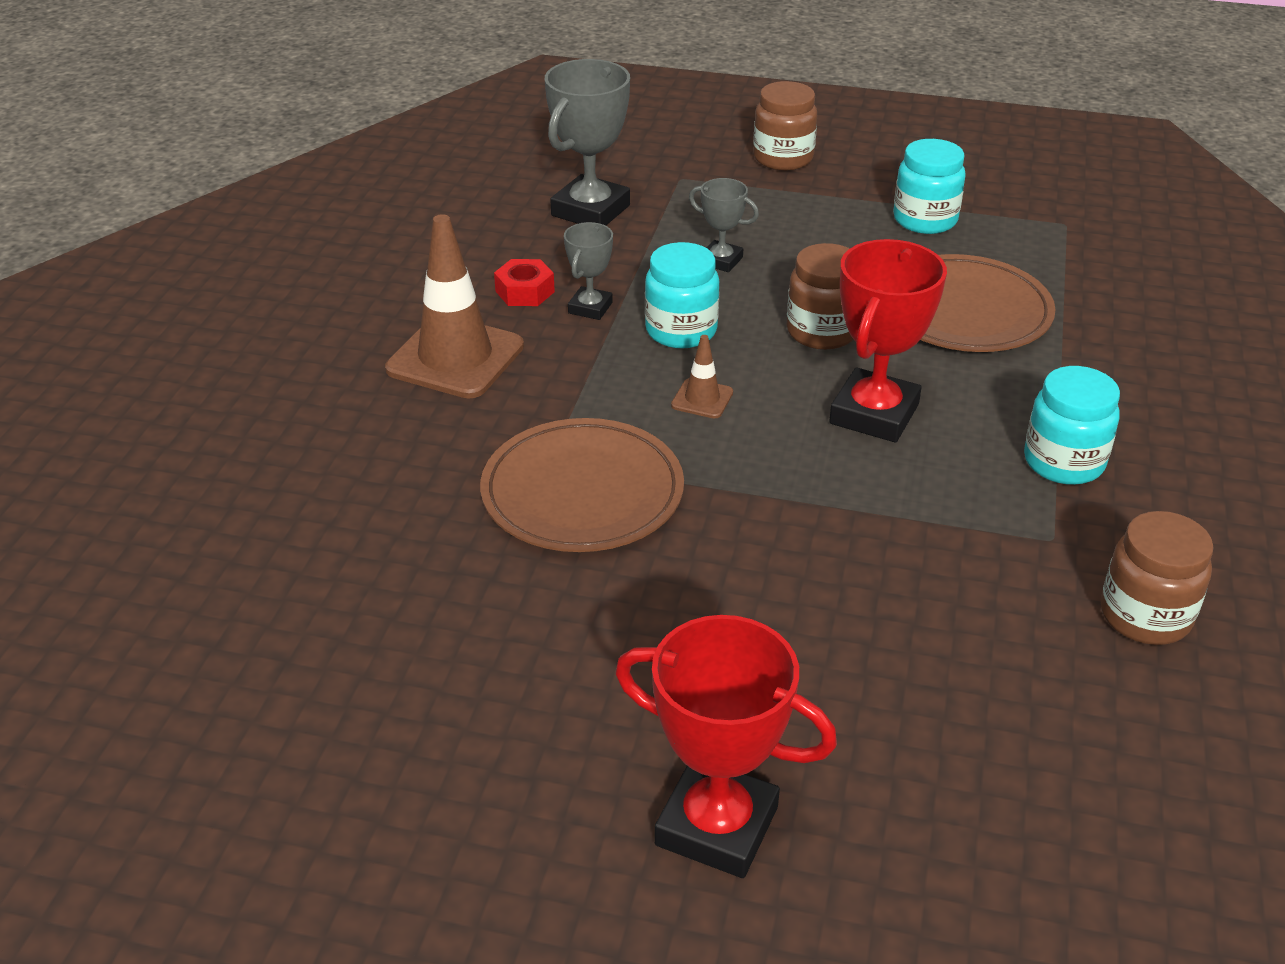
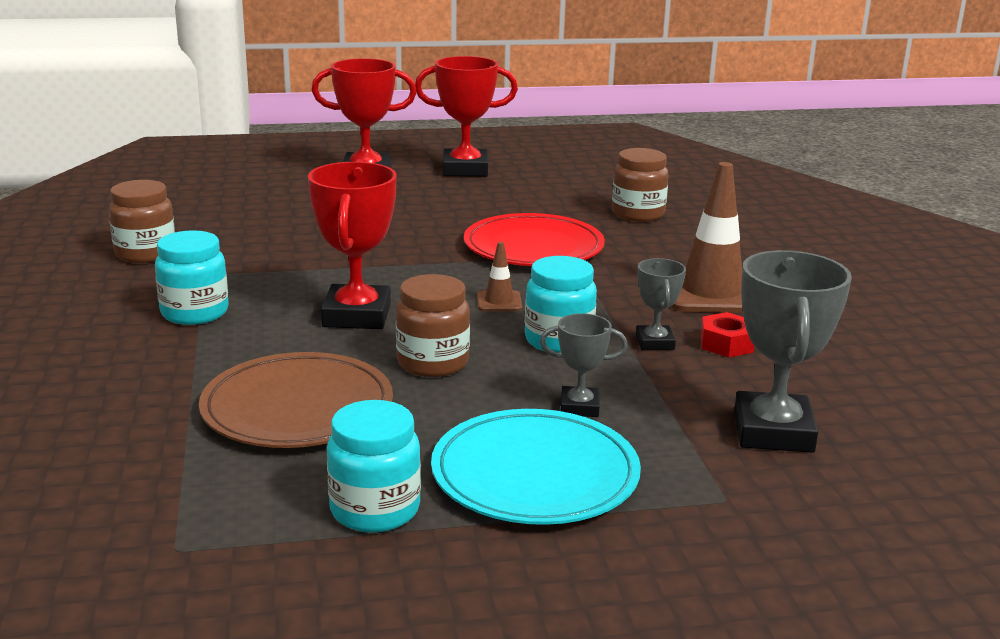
camera: 155 degrees right, 15 degrees down
(509, 788) = (465, 169): none -> red trophy
(582, 492) = (533, 247): brown plate -> red plate
(783, 158) = (625, 569): brown jar -> brown jar (638, 214)
(797, 219) = (535, 474): none -> turquoise plate

